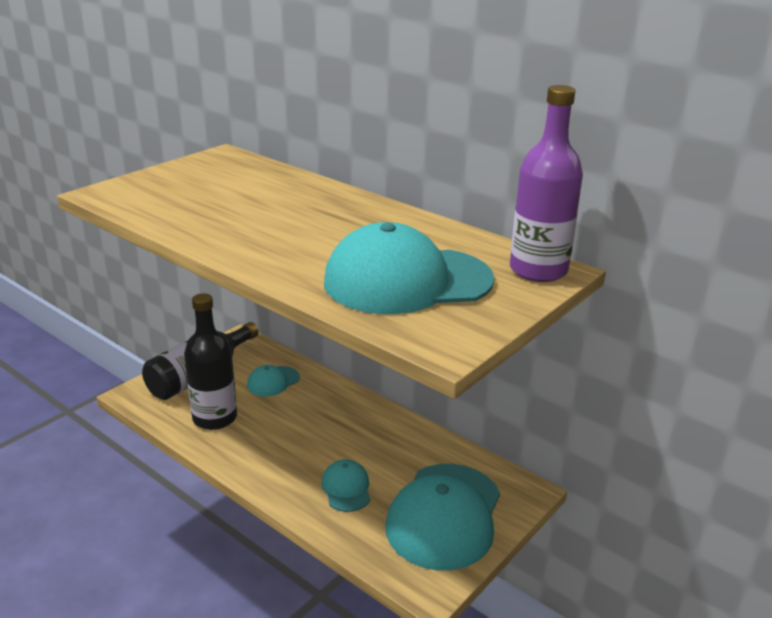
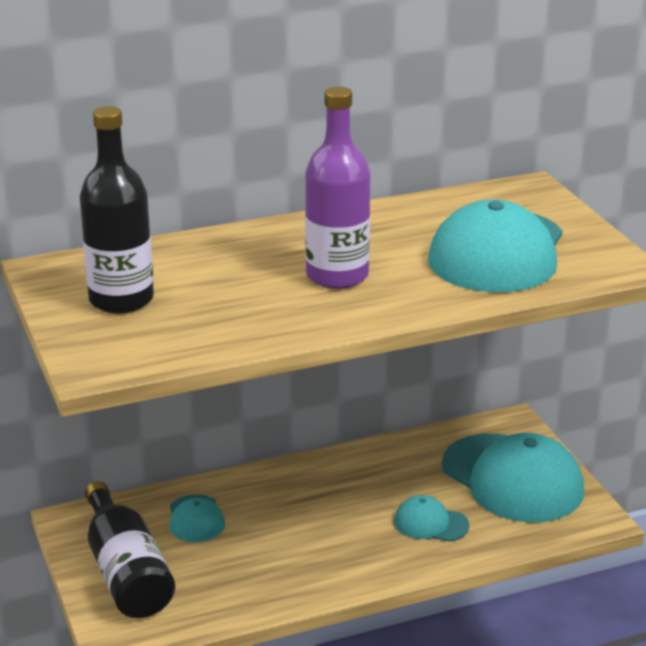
camera: 60 degrees left, 0 degrees up
(215, 418) = (230, 581): black bottle -> black bottle (121, 300)
(538, 270) = (524, 194): purple bottle -> purple bottle (337, 276)

